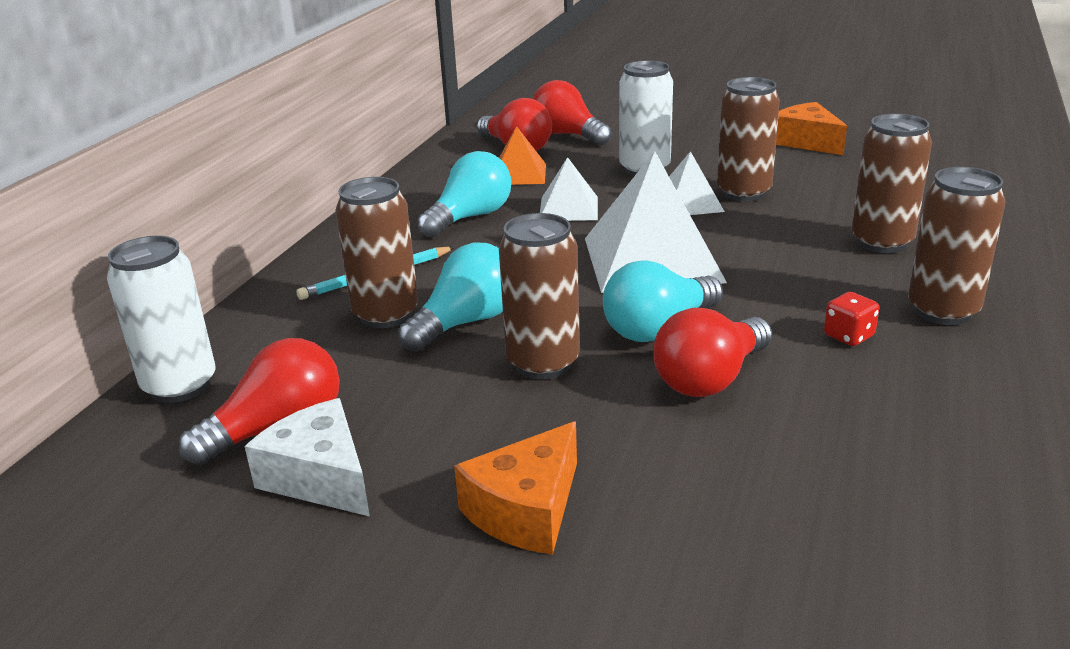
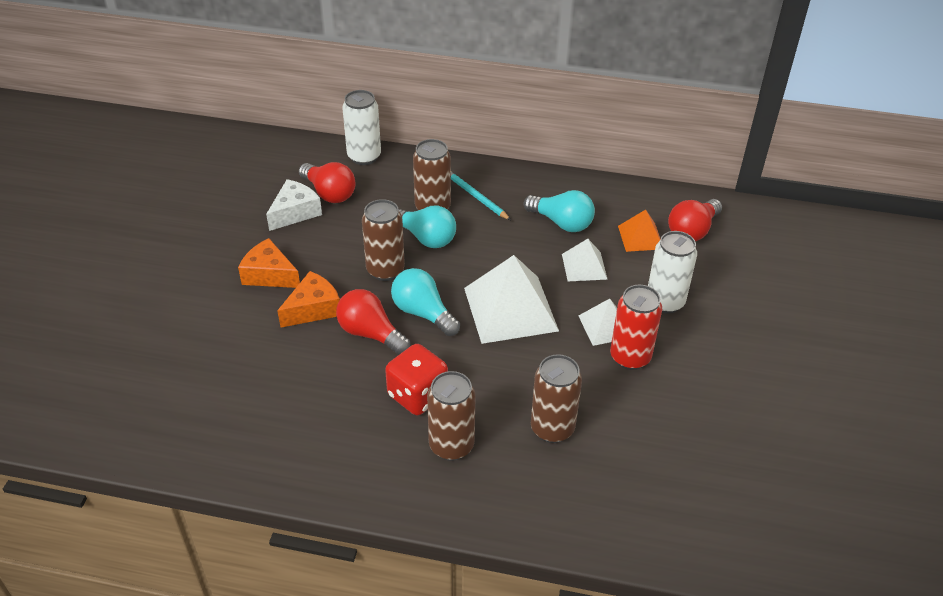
camera: 80 degrees right, 15 degrees up
(568, 135) = (729, 256): red light bulb -> none
(743, 193) = (630, 357): brown can -> red can
(806, 142) = (756, 404): orange cheese -> orange cheese (313, 309)
(848, 336) = (417, 395): red dice -> red dice, size x2.01

